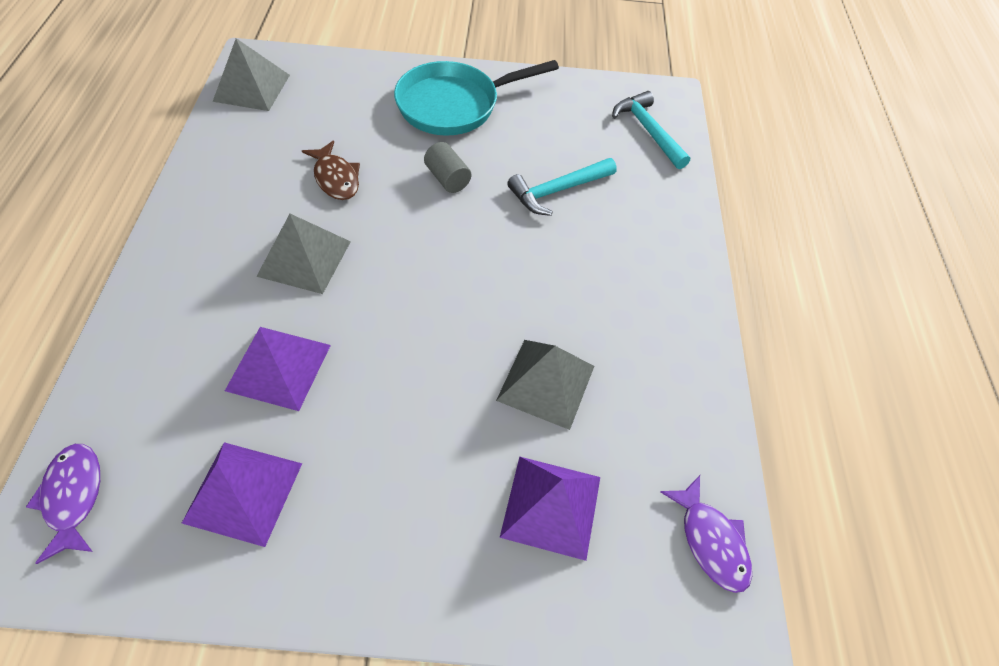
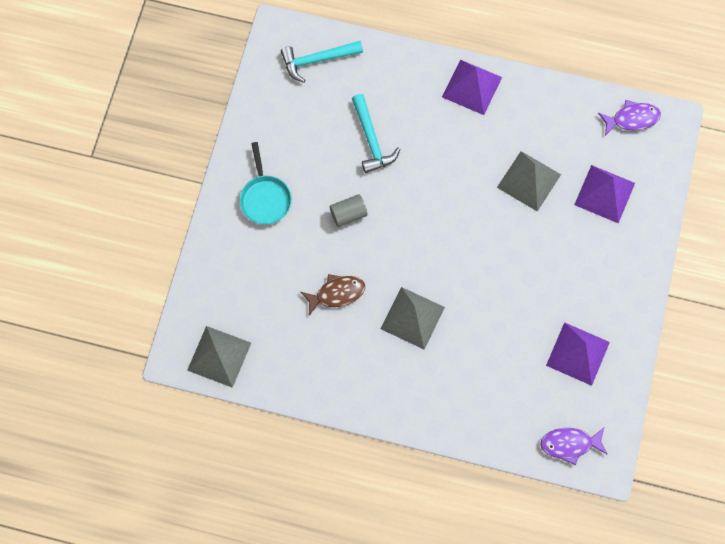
camera: 75 degrees left, 15 degrees up
(279, 367) = (498, 334): purple pyramid -> purple pyramid (472, 87)
(454, 105) = (265, 198): turquoise pan -> turquoise pan, size x0.63

